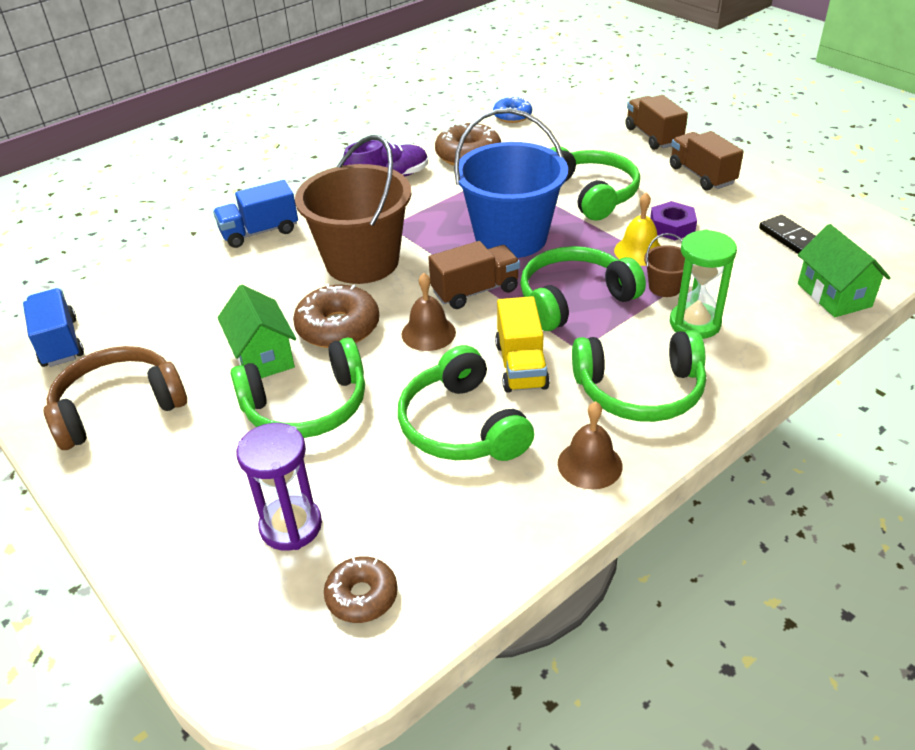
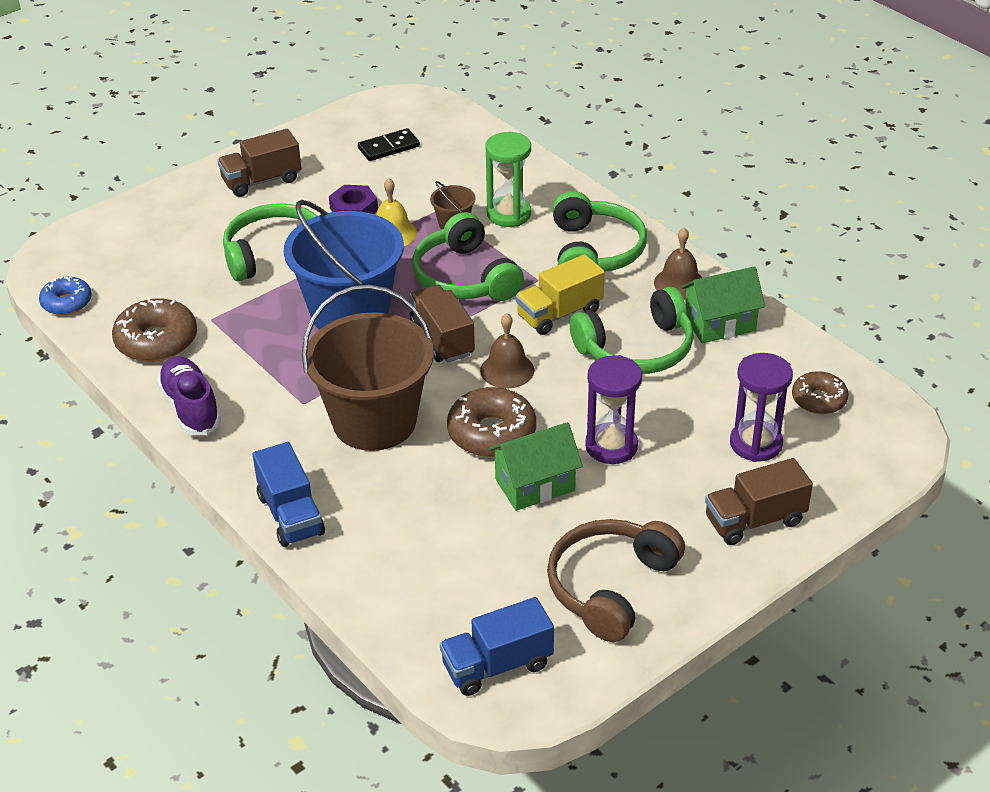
camera: 90 degrees left, 0 degrees up
(118, 407) = (610, 587): brown headphones -> brown headphones turned 60 degrees clockwise
(306, 407) = (611, 446): green headphones -> purple hourglass
(521, 366) = (559, 313): yellow truck -> yellow truck turned 150 degrees clockwise
(653, 136) = (165, 202): brown truck -> brown truck (754, 520)
(834, 295) = (478, 140): green house -> green house (719, 324)

